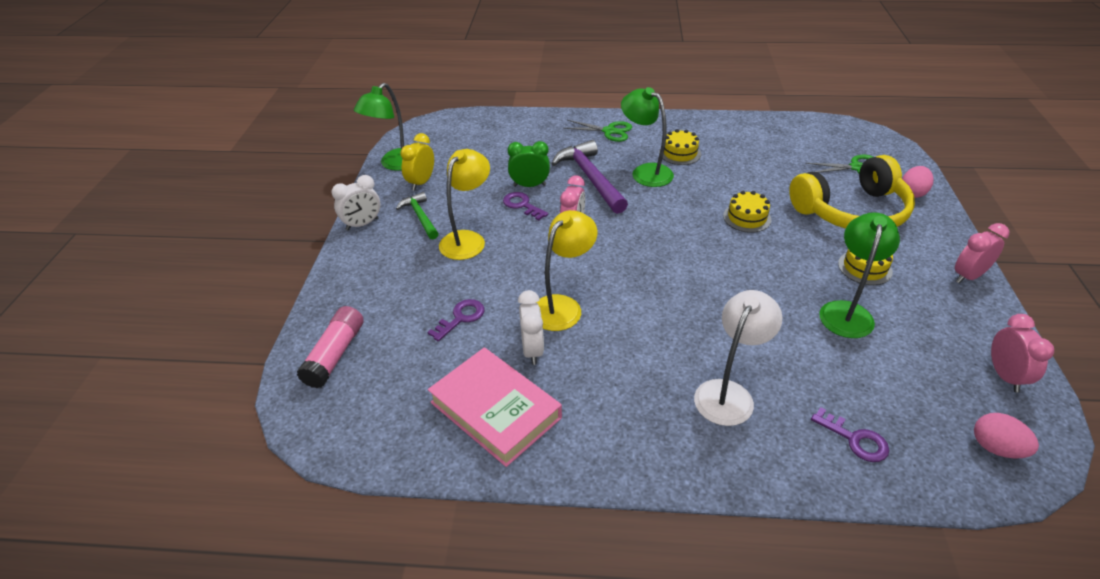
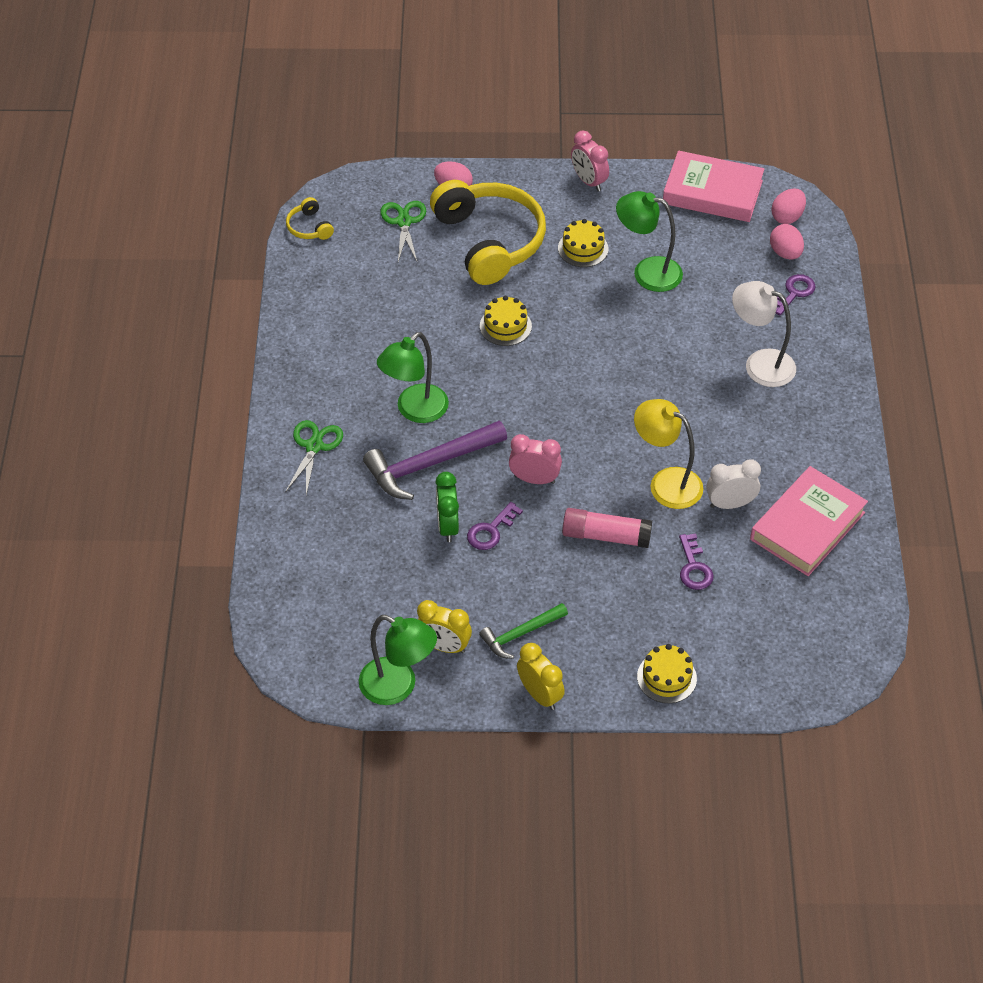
camera: 95 degrees left, 10 degrees up
(335, 355) = (761, 668): pink glue stick -> pink glue stick (606, 536)
(362, 224) = (540, 695): white clock -> yellow clock
(461, 318) = (694, 567): purple key -> purple key turned 135 degrees counterclockwise
(467, 239) = (562, 578): yellow lamp -> none
(680, 153) = (371, 375): yellow cake -> yellow cake (666, 677)
(831, 126) = (309, 227): none -> yellow headphones
(925, 438) = (785, 253): none -> pink egg
(1004, 376) = (712, 192): pink clock -> pink book

